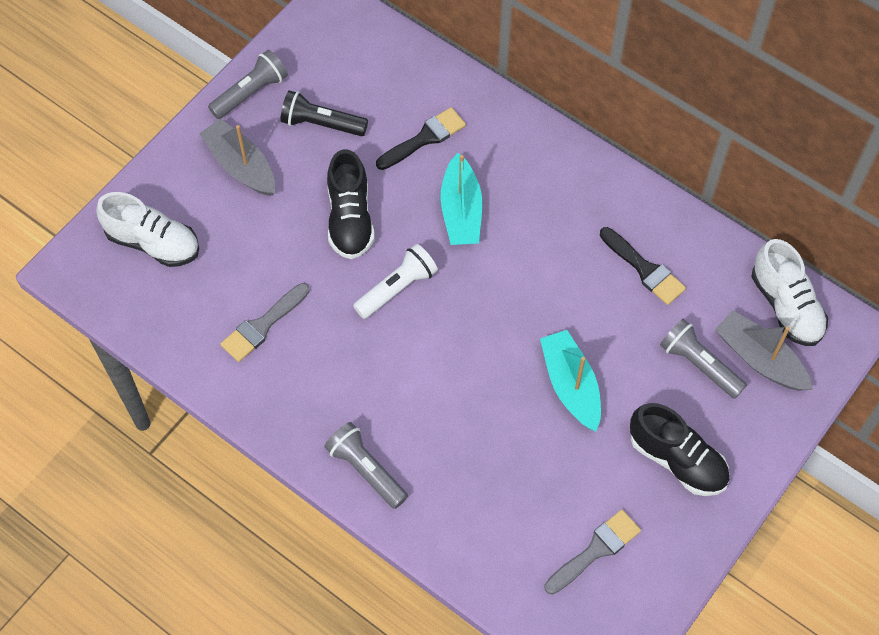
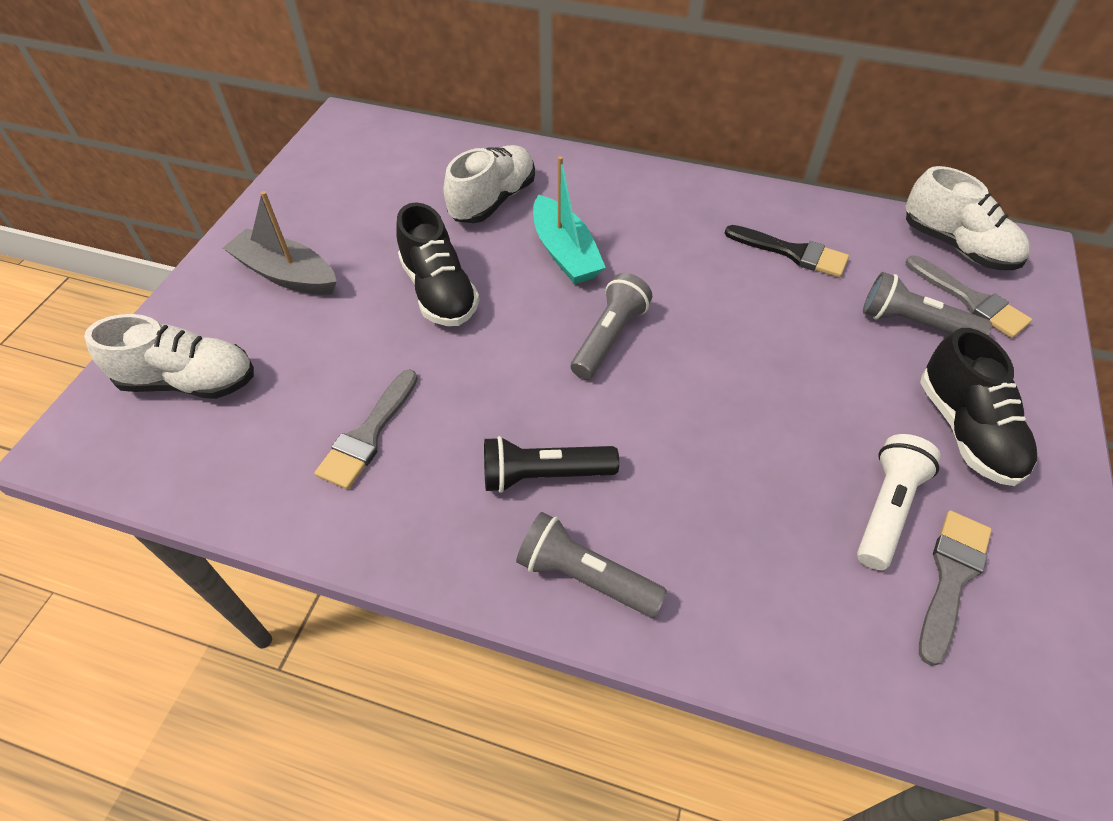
camera: 20 degrees left, 10 degrees down
(251, 93) = (279, 207): grey flashlight -> grey flashlight (609, 338)
(321, 124) = (371, 215): black flashlight -> black flashlight (544, 475)
(397, 288) = (527, 345): white flashlight -> white flashlight (886, 509)
(424, 138) = (492, 201): black brush -> white shoe
(570, 385) = (789, 387): turquoise boat -> none
(677, 460) = (965, 430): black shoe -> black shoe turned 60 degrees clockwise
(759, 359) = (970, 300): grey boat -> grey brush

